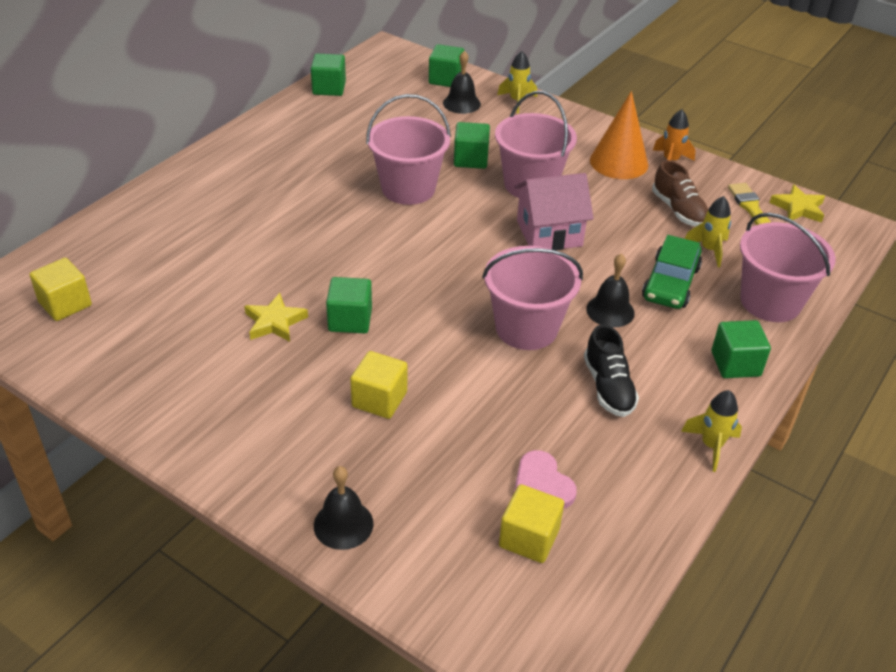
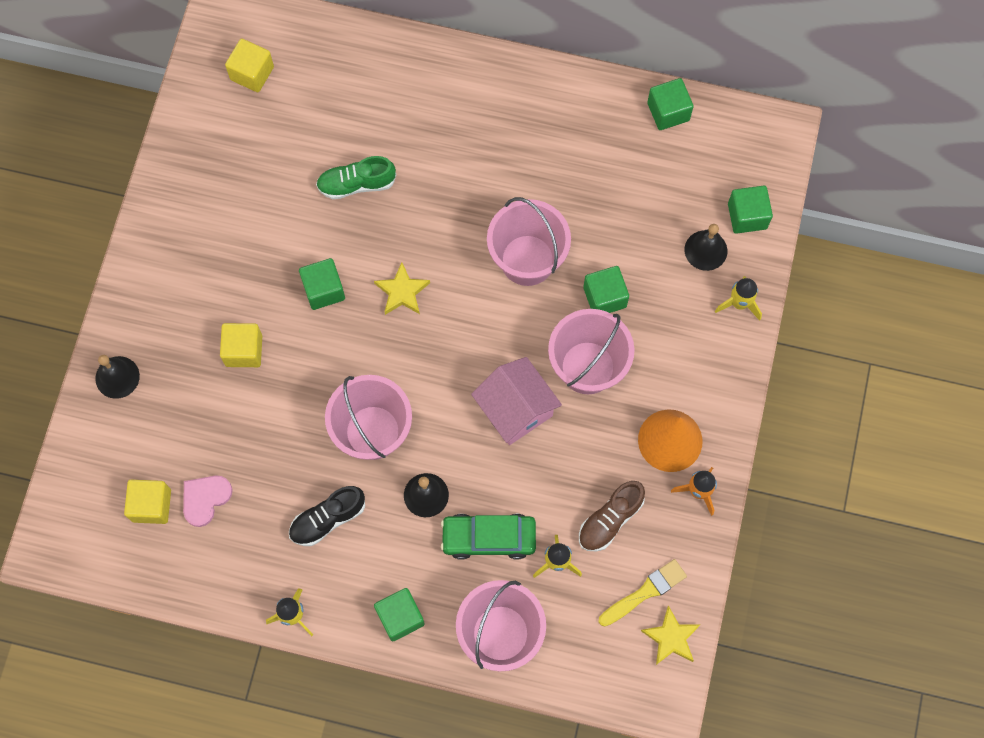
camera: 70 degrees right, 30 degrees up
(253, 267) = (356, 184): none -> green shoe
(274, 322) = (297, 234): yellow star -> yellow star (402, 292)

